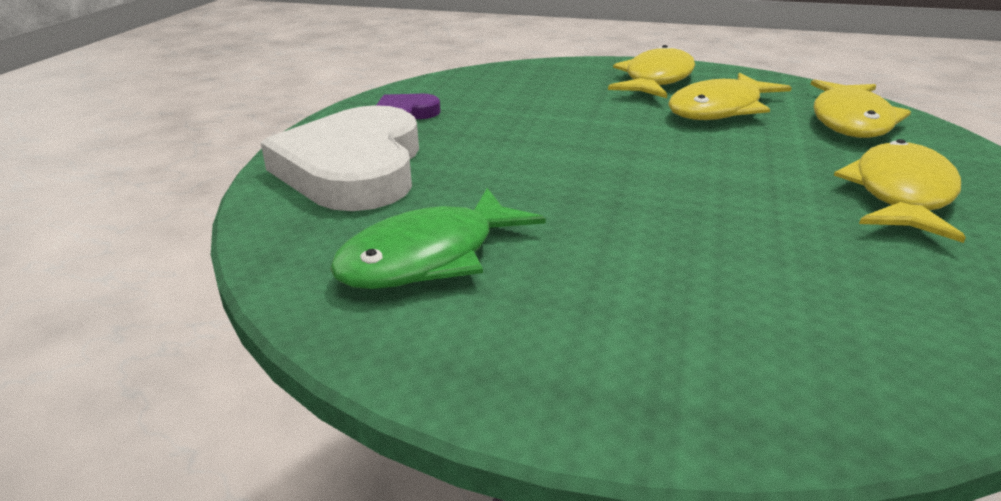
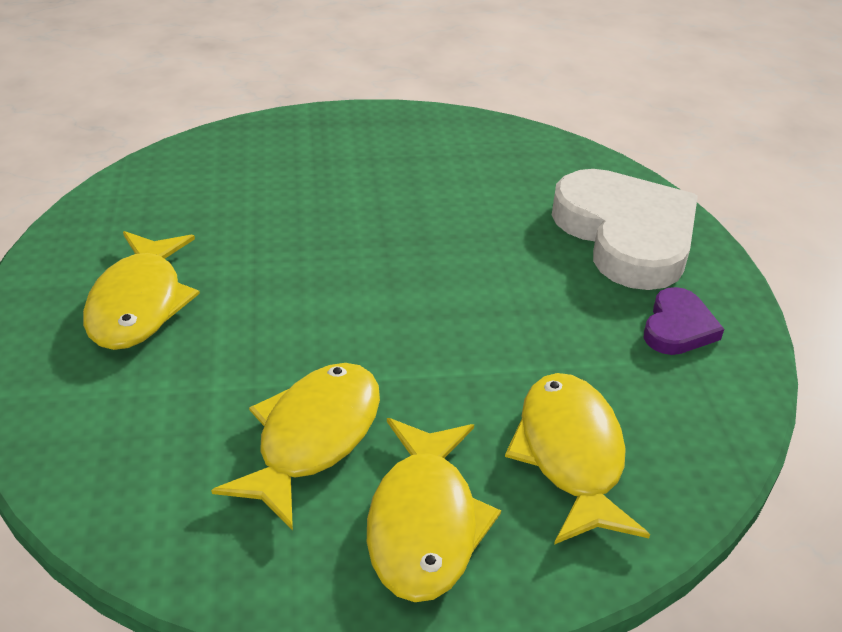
camera: 155 degrees right, 10 degrees up
(429, 257) = (484, 169): green fish -> none
(850, 121) = (140, 447): yellow fish -> yellow fish (571, 455)

